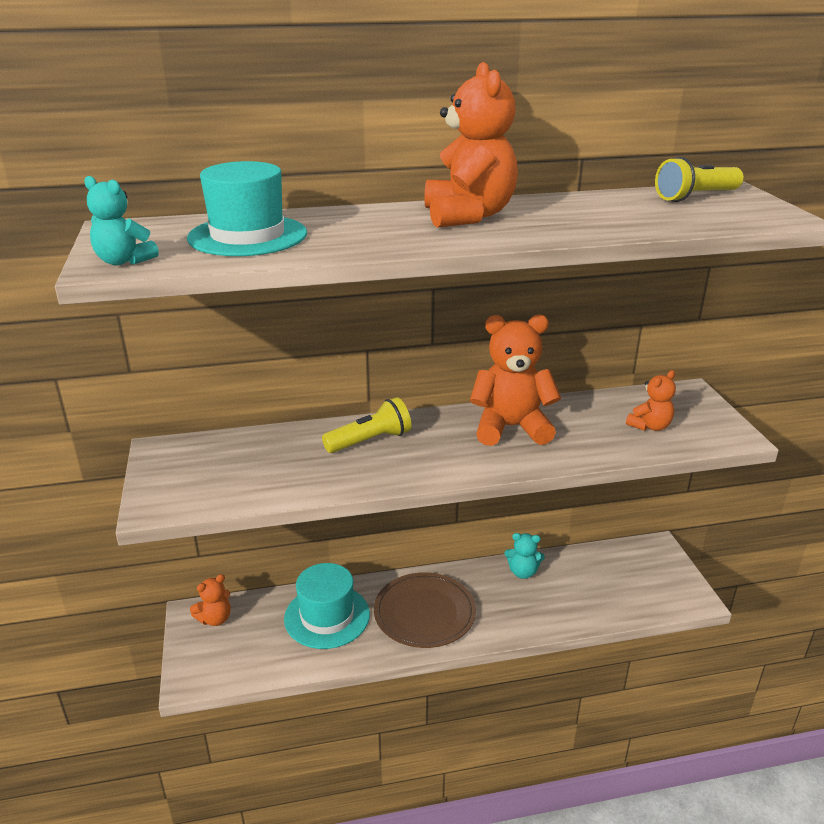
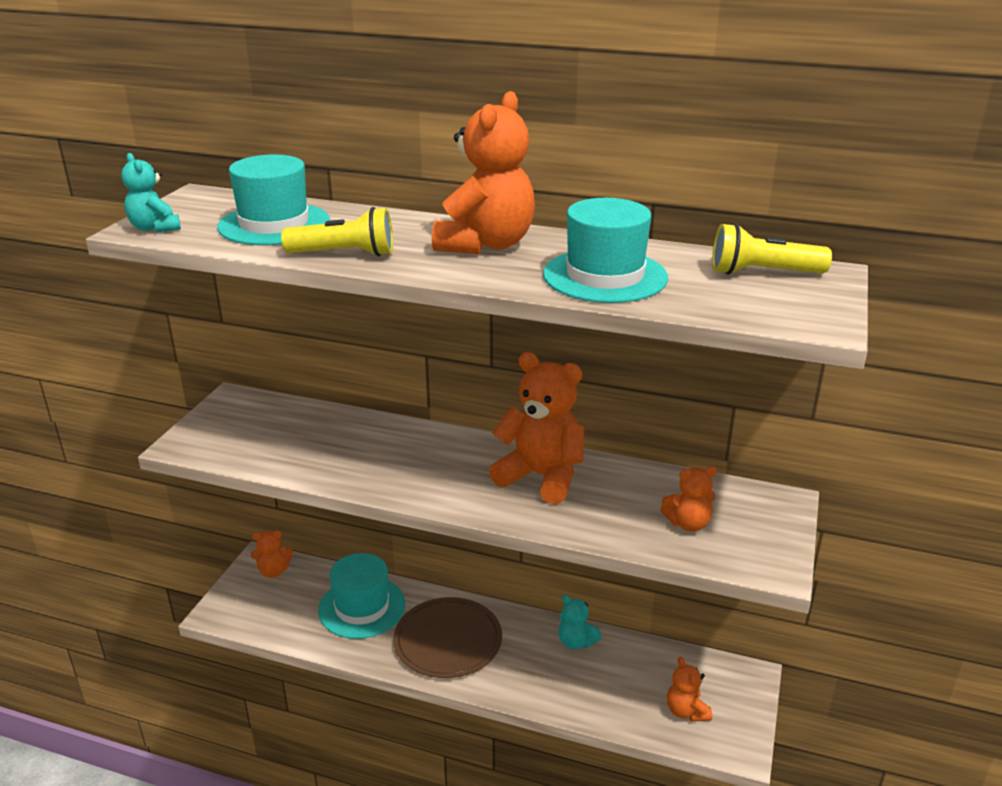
camera: 30 degrees right, 0 degrees up
(370, 441) = (400, 446): yellow flashlight -> yellow flashlight (344, 254)
(599, 219) = (605, 276): none -> turquoise hat
(640, 589) = (686, 711): none -> orange teddy bear

